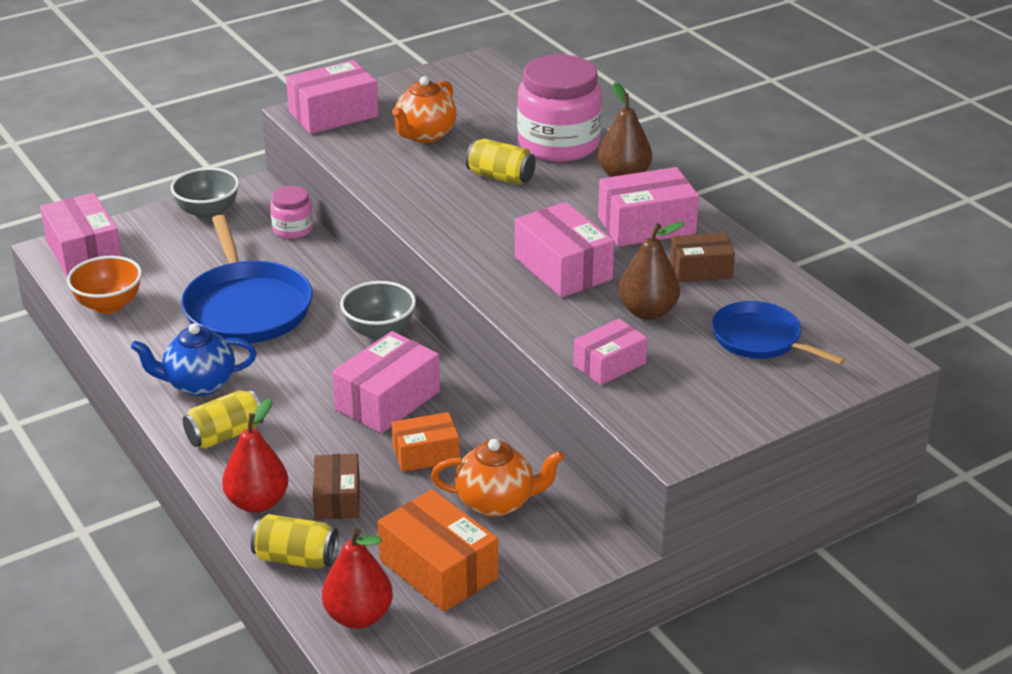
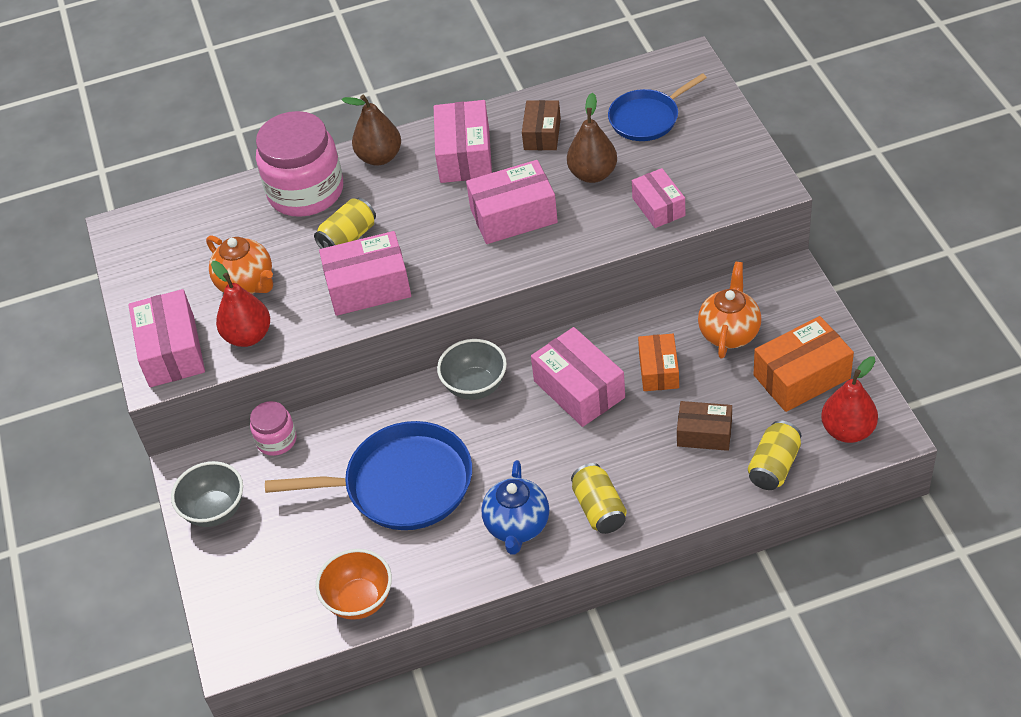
camera: 70 degrees left, 15 degrees up
(84, 252) = (249, 624): pink box -> pink box (368, 287)
(257, 502) = (698, 489): red pear -> red pear (248, 336)

